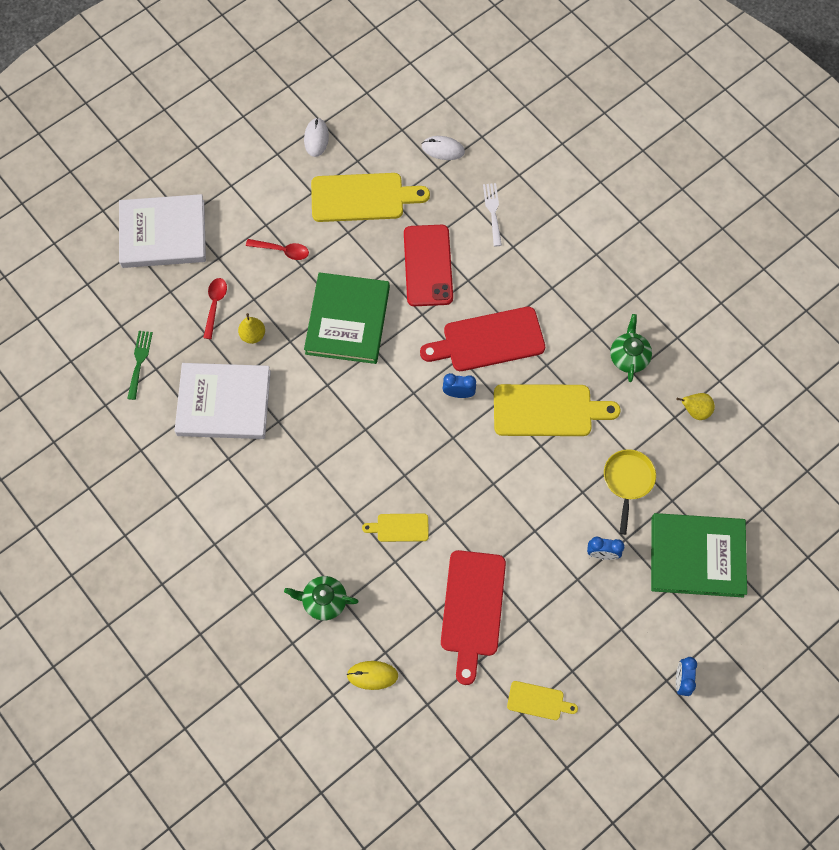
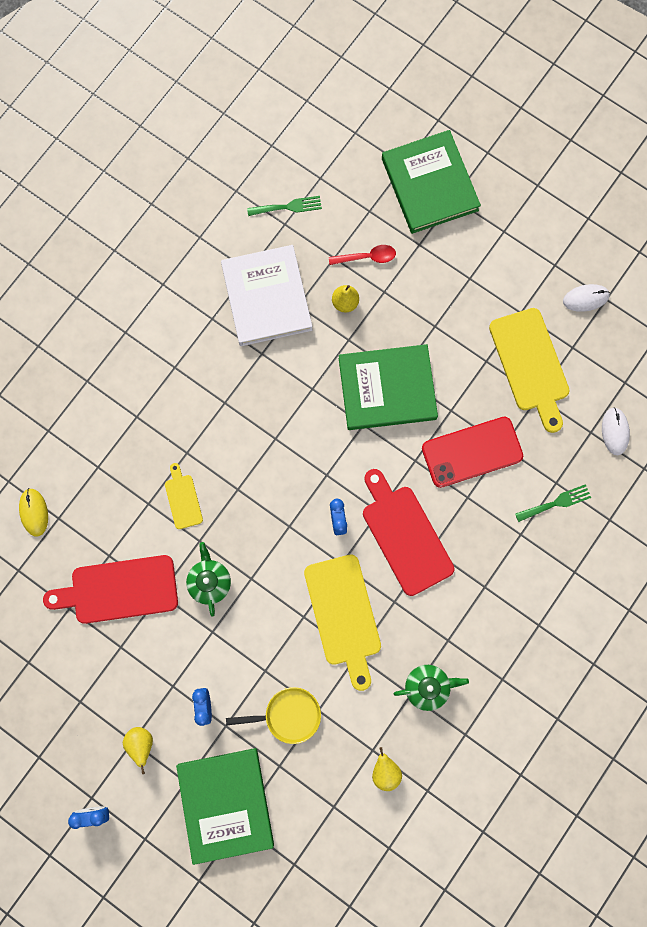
camera: 75 degrees right, 10 degrees up
(163, 234) = (429, 184): white book -> green book
(282, 250) = (445, 303): red spoon -> none
(324, 601) = (94, 448): green teapot -> green teapot (209, 581)
(493, 211) = (556, 503): white fork -> green fork
(538, 701) = (43, 675): yellow cutting board -> none
(625, 621) = (141, 743): none -> yellow pear

